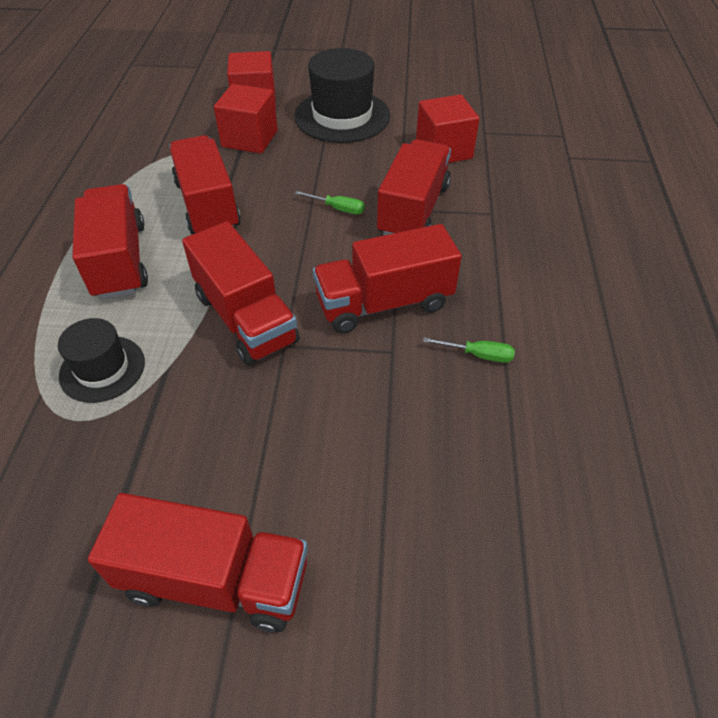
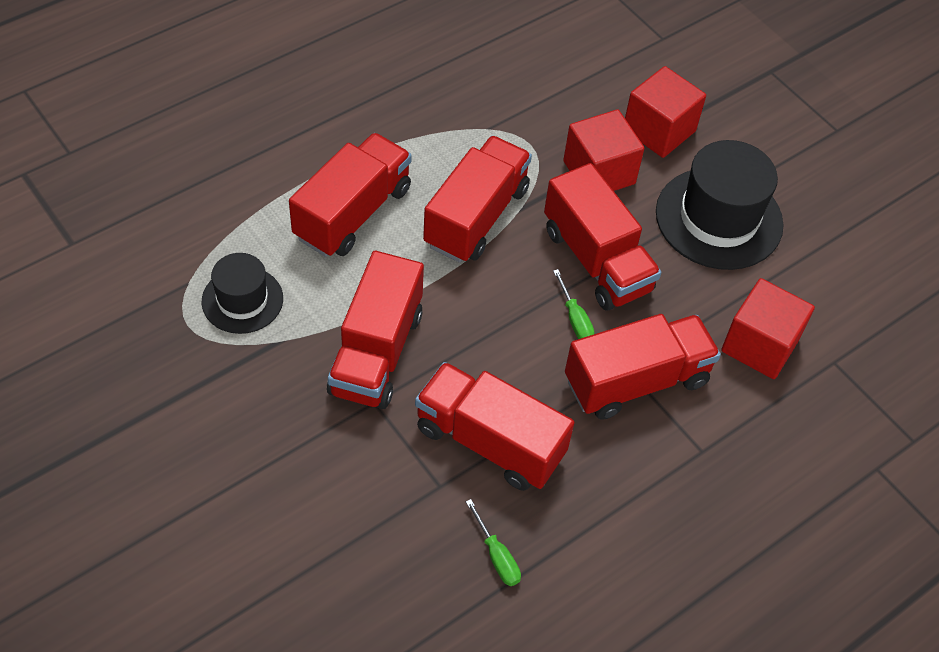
camera: 45 degrees right, 5 degrees up
(215, 579) = (143, 517): red truck -> red truck (596, 260)

